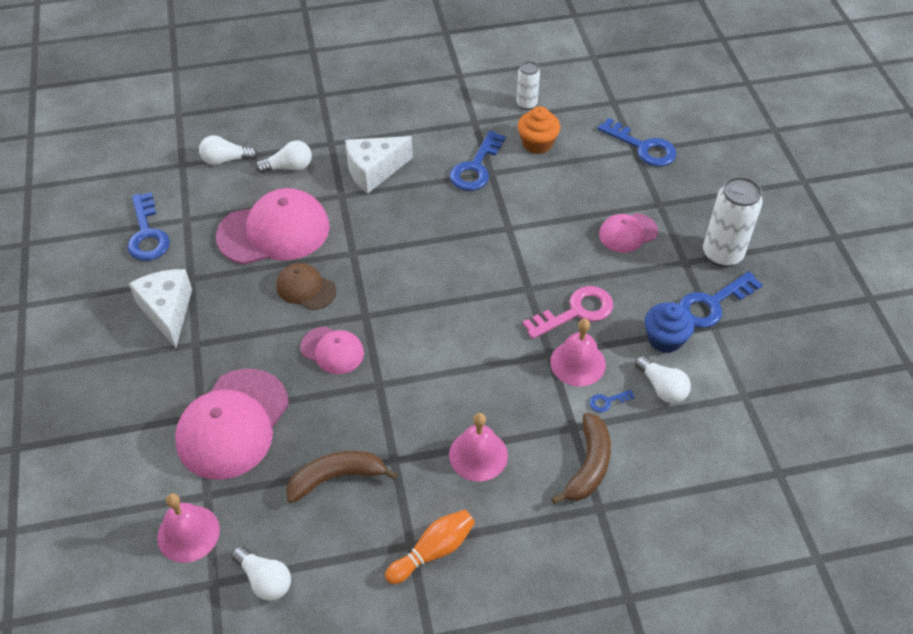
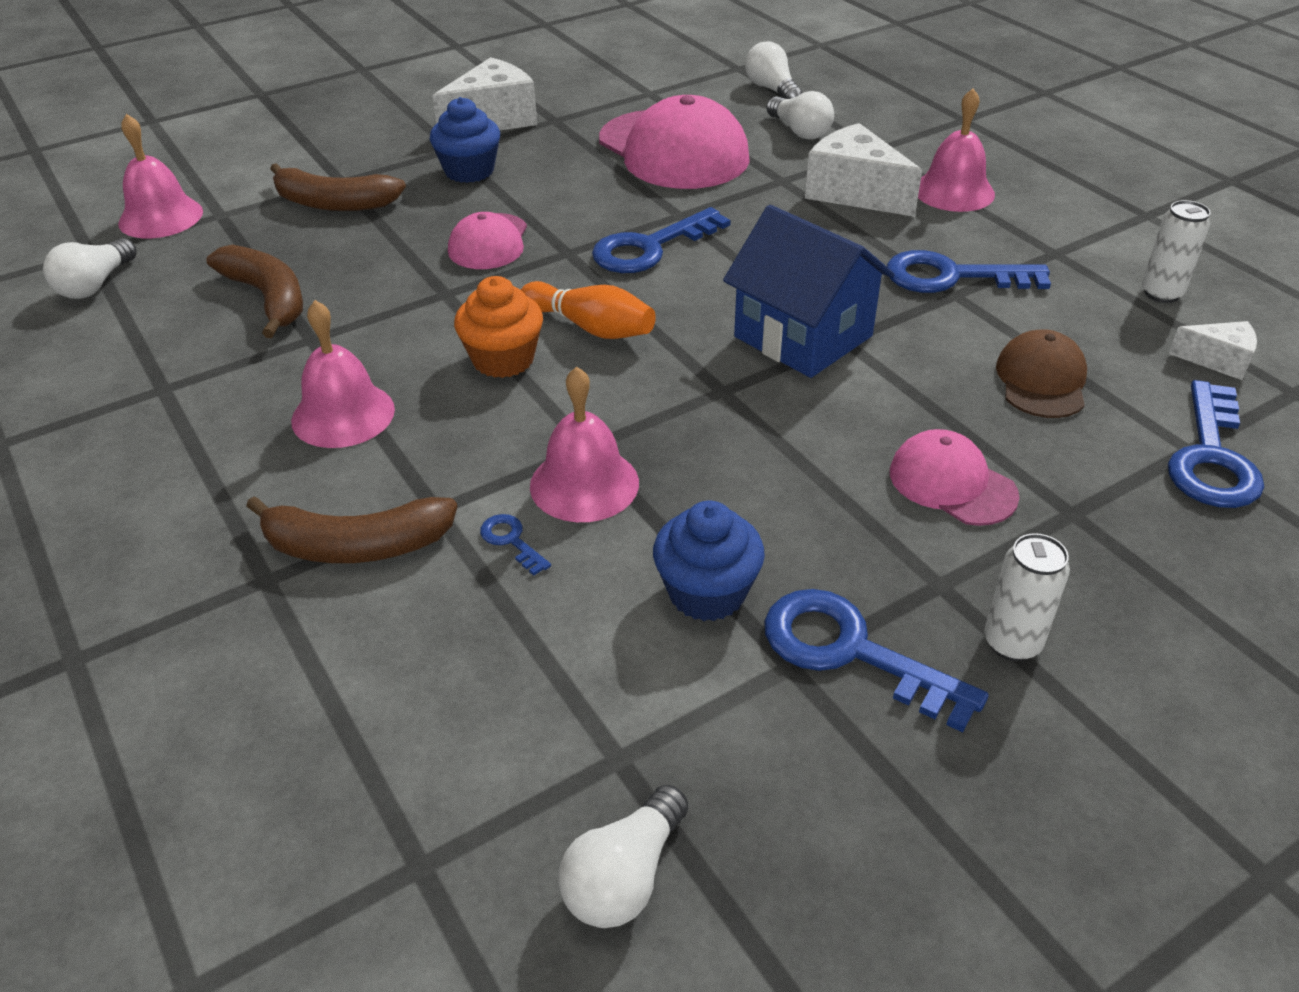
camera: 70 degrees right, 10 degrees down
(147, 234) = (607, 78): blue key -> blue key (650, 247)
(232, 424) = (334, 203): pink cap -> brown banana
(234, 340) = (469, 171): none -> blue cupcake
(305, 288) = (588, 196): brown cap -> brown cap (1041, 380)
(396, 132) = (954, 191): none -> pink bell
(433, 551) = (153, 411): orange bowling pin -> orange bowling pin (591, 327)
(499, 242) = (803, 336): none -> blue house
(537, 143) = (1076, 326): orange cupcake -> orange cupcake (503, 359)
(576, 312) = (703, 457): pink key -> none
(583, 112) = (1218, 360): none -> white cheese
(662, 387) = (578, 612): white light bulb -> white light bulb (624, 877)
(722, 254) = (1012, 643): white can -> white can, size x0.57

